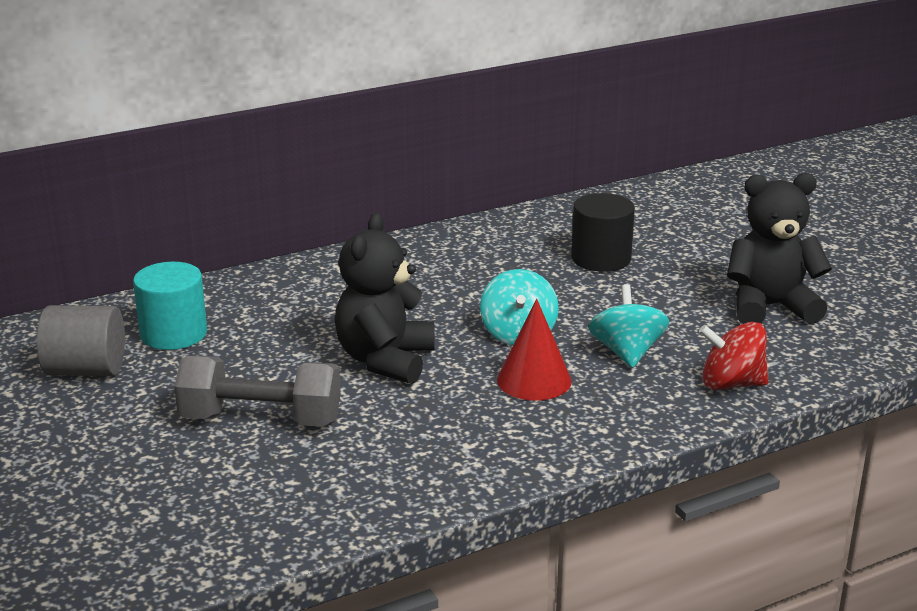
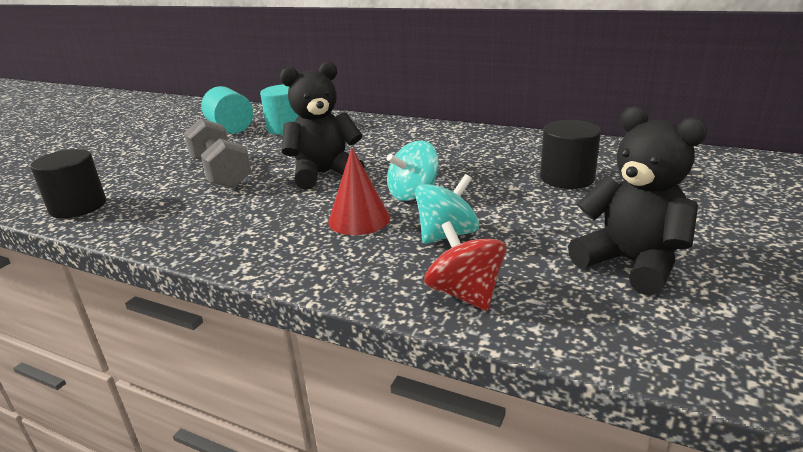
camera: 55 degrees right, 0 degrees up
(86, 370) = (231, 128): grey cylinder -> turquoise cylinder
(201, 545) = (78, 206): none -> black cylinder

